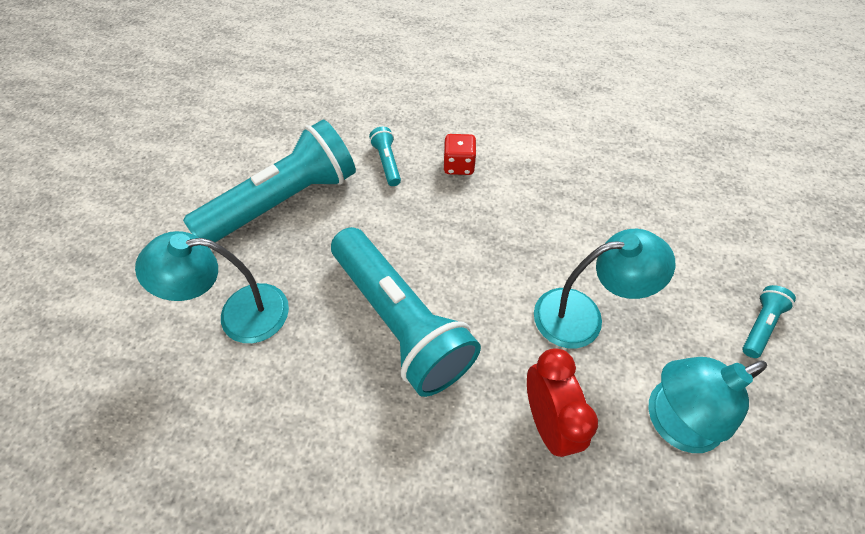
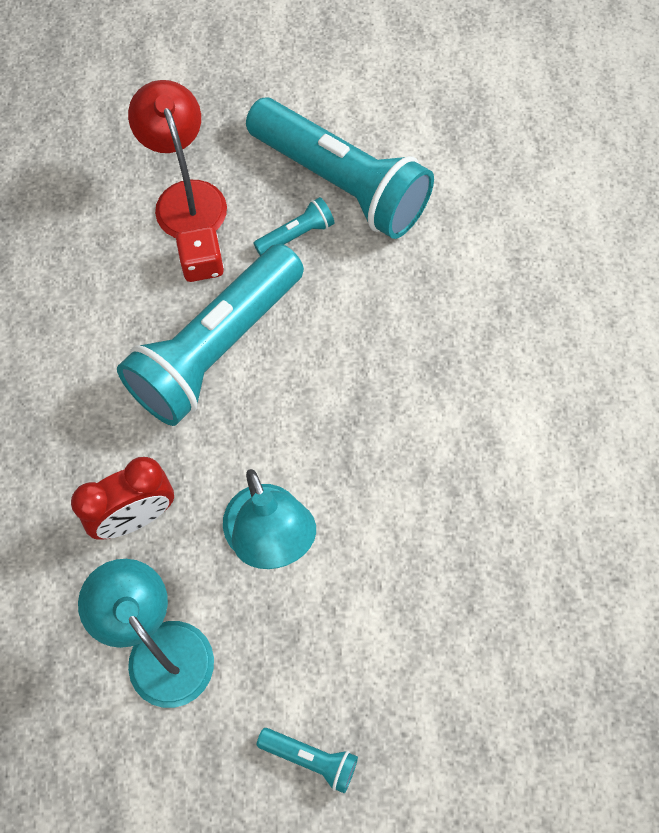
camera: 75 degrees right, 10 degrees up
(239, 314) = (186, 197): turquoise lamp -> red lamp
(387, 162) = (438, 272): turquoise flashlight -> turquoise flashlight (296, 235)
(458, 165) = (461, 357): red dice -> red dice (202, 265)

